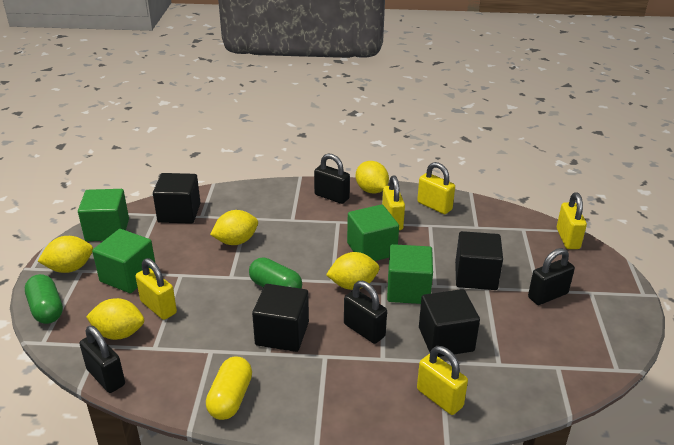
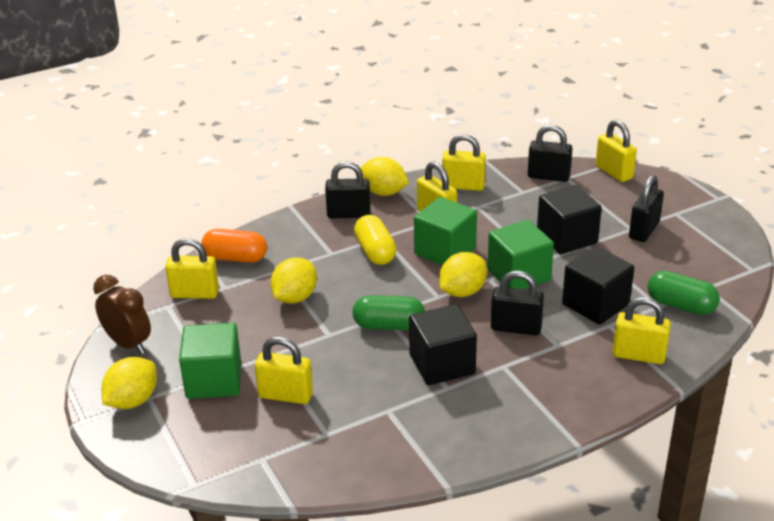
camera: 30 degrees left, 0 degrees up
(46, 309) = (157, 452): green capsule -> green capsule (681, 305)
(106, 377) = (308, 482): black padlock -> black padlock (548, 176)
(107, 230) = (128, 344): green cube -> brown clock
(119, 333) = (272, 438): yellow lemon -> none
(179, 213) = (195, 293): black cube -> yellow padlock
(228, 199) = (235, 258): none -> orange capsule
(230, 398) = (456, 441): yellow capsule -> yellow capsule (375, 252)

